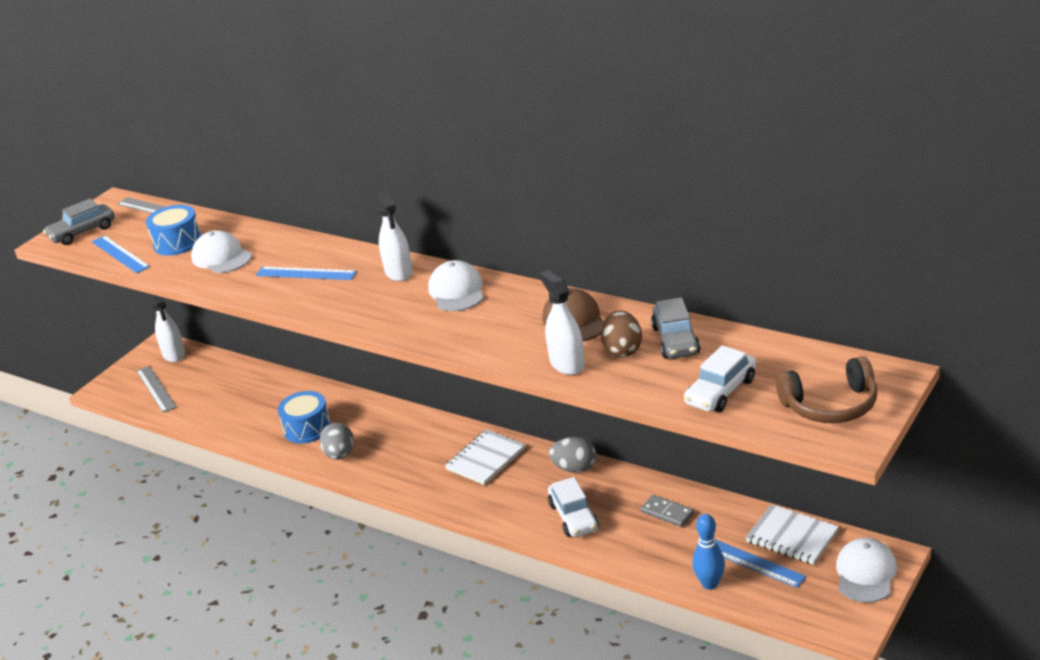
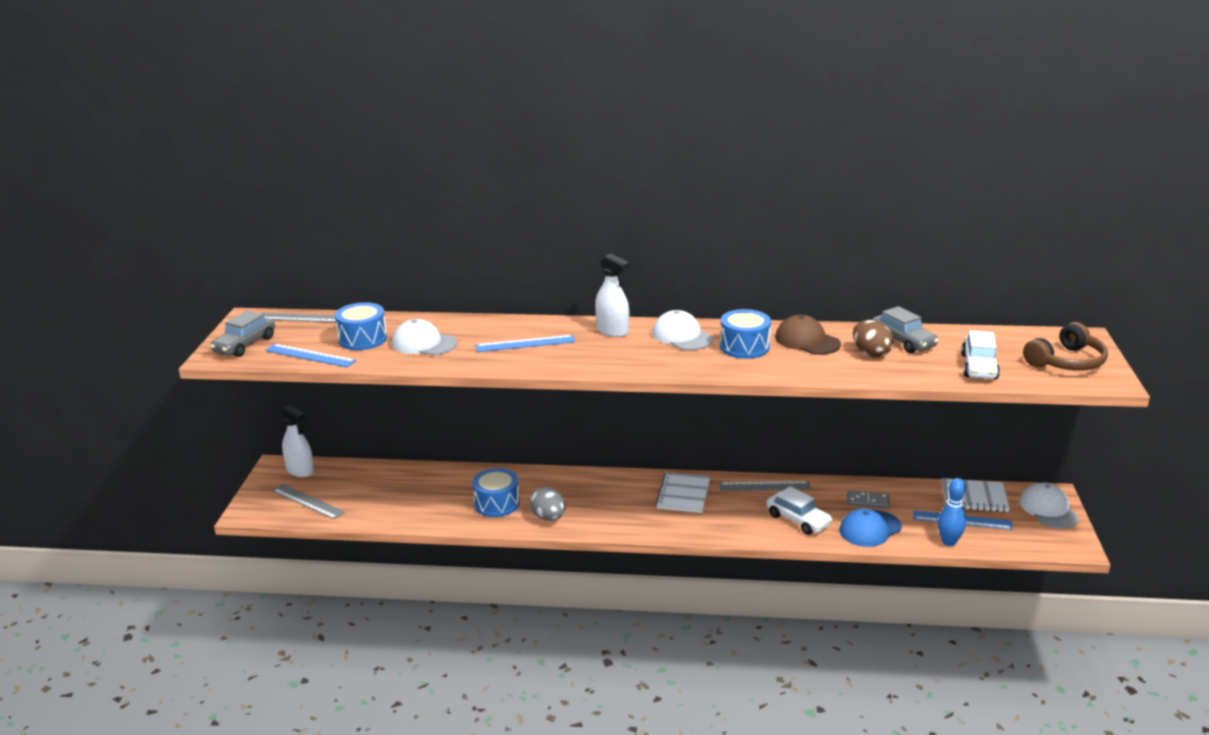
camera: 30 degrees left, 5 degrees down
(503, 317) = (744, 347): none -> blue drum
(567, 364) = (838, 369): white spray bottle -> none
(575, 468) = (764, 486): grey egg -> grey ruler
(639, 546) = (870, 529): none -> blue cap

